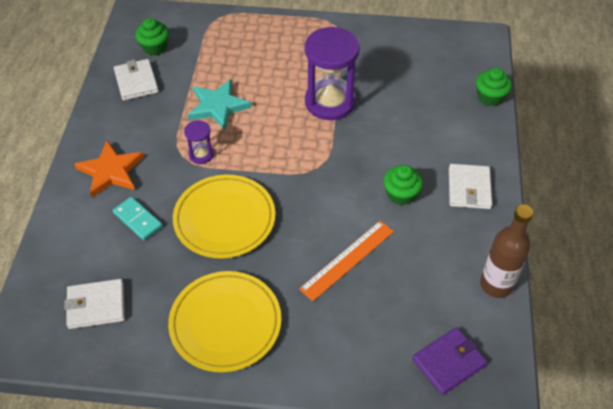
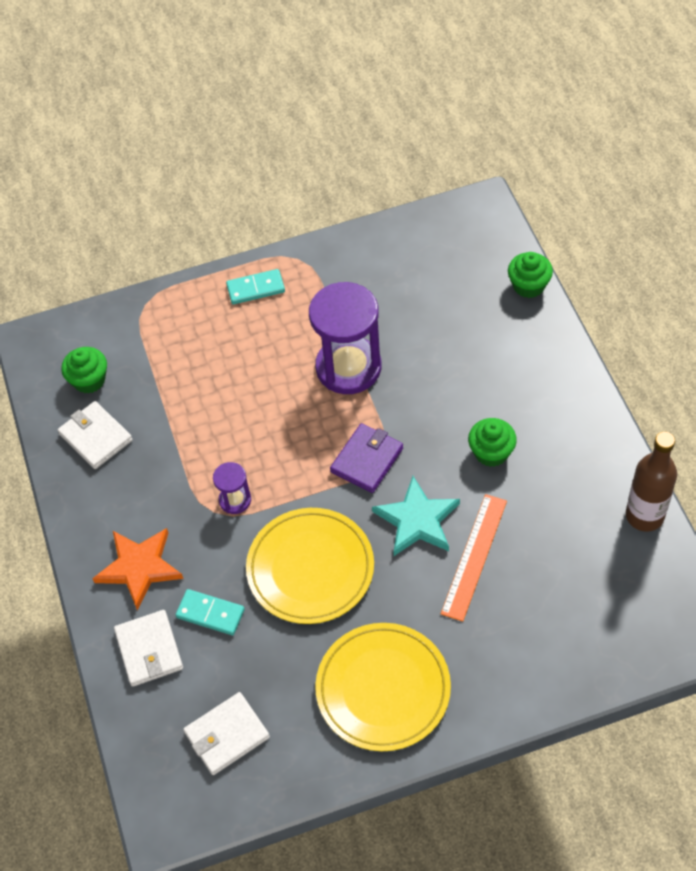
camera: 20 degrees left, 5 degrees up
(218, 106) = (218, 429): turquoise star -> turquoise star (417, 520)
(296, 33) = (255, 289): none -> turquoise domino
(448, 362) = (638, 624): purple wallet -> purple wallet (367, 460)
(469, 188) = (561, 413): white wallet -> white wallet (149, 650)

